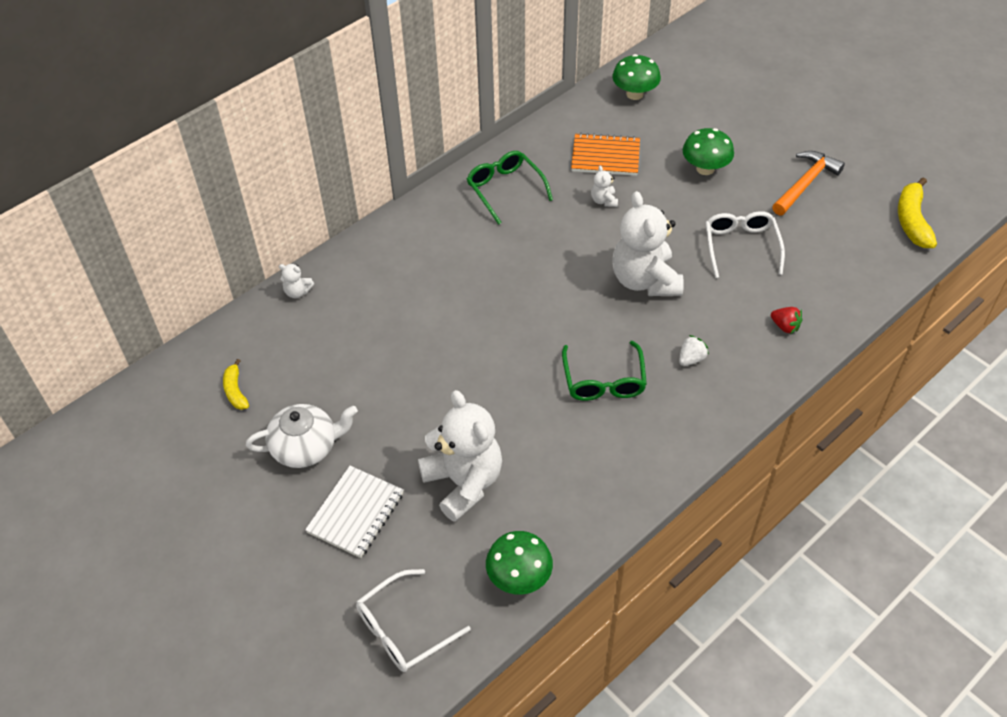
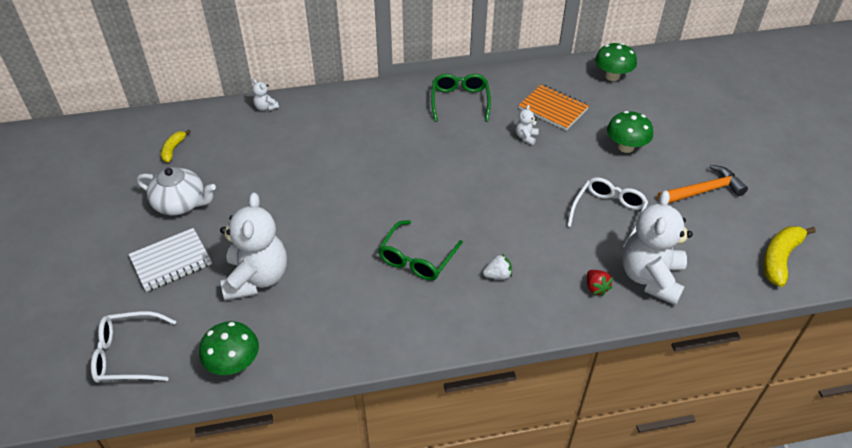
camera: 30 degrees right, 5 degrees down
(645, 280) = (510, 204): white teddy bear -> white teddy bear (650, 278)

